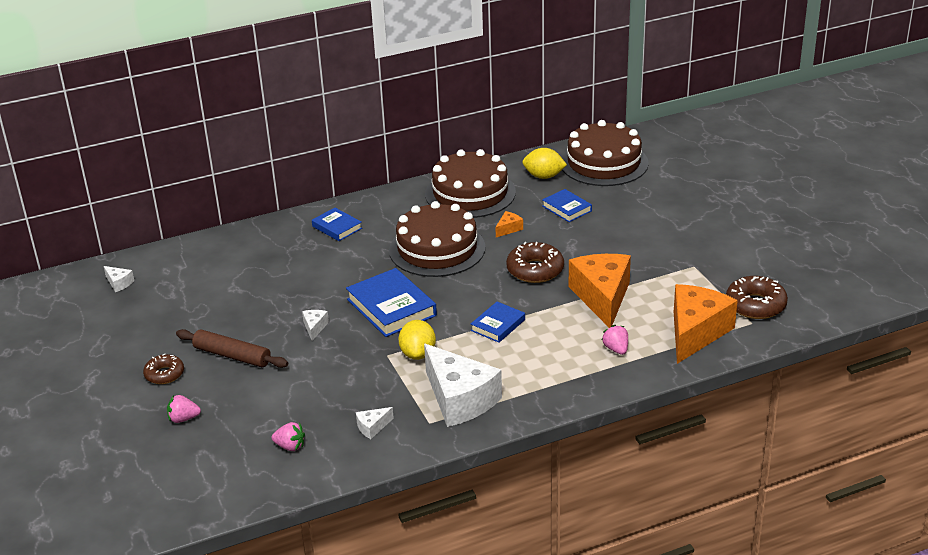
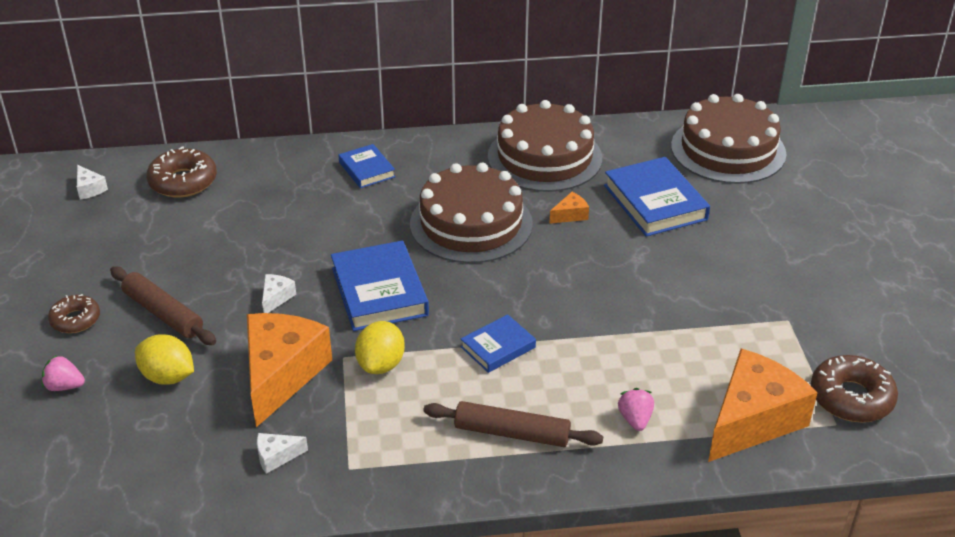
camera: 15 degrees right, 5 degrees up
(290, 446) = (165, 458): pink strawberry -> none
(459, 399) = (402, 444): white cheese -> none
(534, 376) = (512, 433): none -> brown rolling pin
(535, 270) = (579, 279): brown donut -> brown donut (183, 181)
(544, 176) = (645, 153): yellow lemon -> yellow lemon (168, 377)
(567, 208) = (655, 202): blue book -> blue book, size x1.73
(602, 297) = (648, 338): orange cheese -> orange cheese (281, 374)

